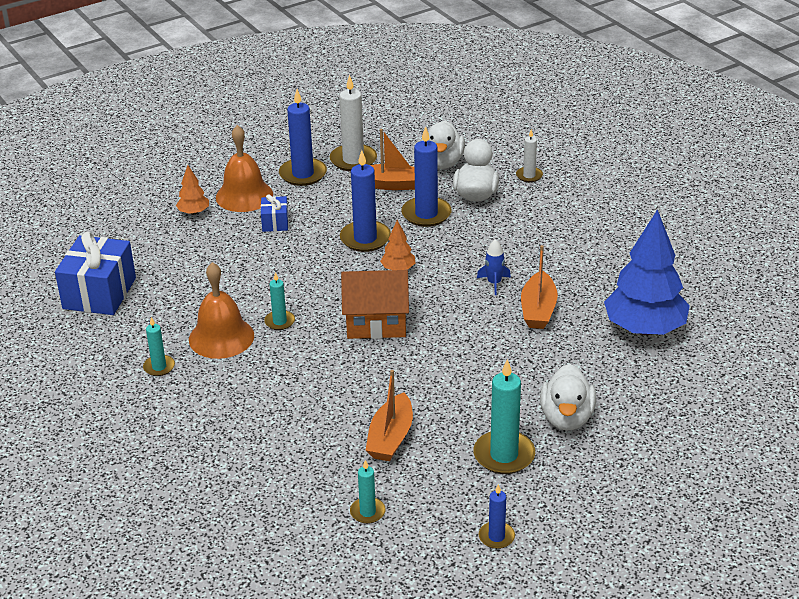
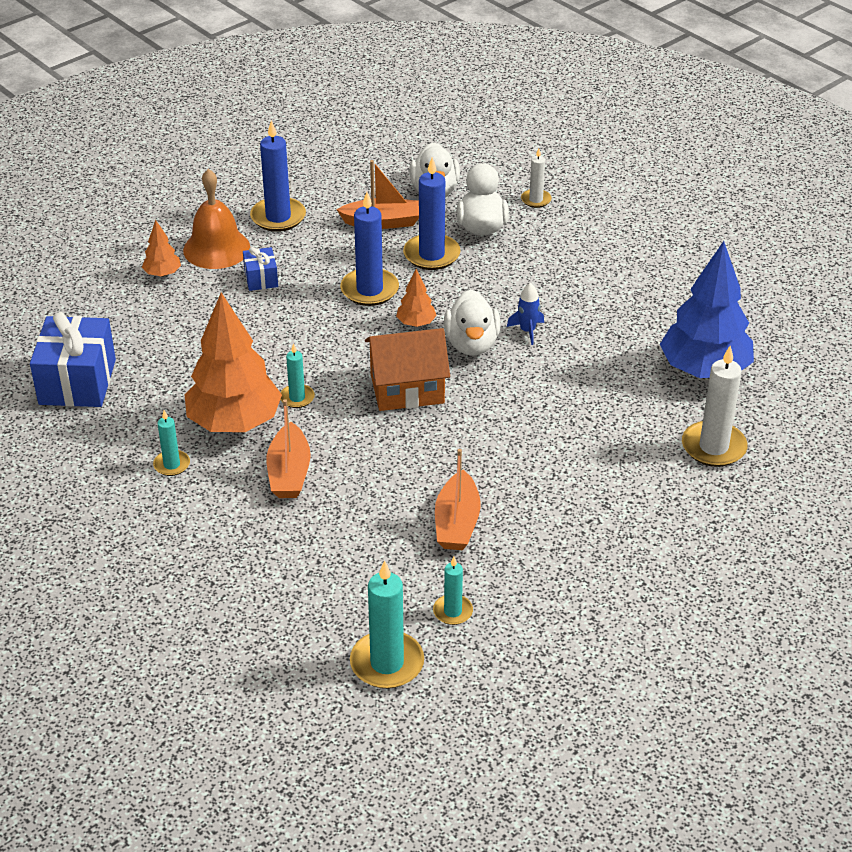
camera: 10 degrees left, 5 degrees up
(221, 337) = (234, 422): orange bell -> orange tree
(353, 160) = (332, 195): white candle -> white candle (713, 447)
(496, 537) = (600, 624): blue candle -> none
(504, 455) = (586, 530): turquoise candle -> turquoise candle (387, 663)
(538, 310) = (583, 358): orange boat -> orange boat (289, 473)
(566, 418) = (644, 481): white duck -> white duck (472, 344)

